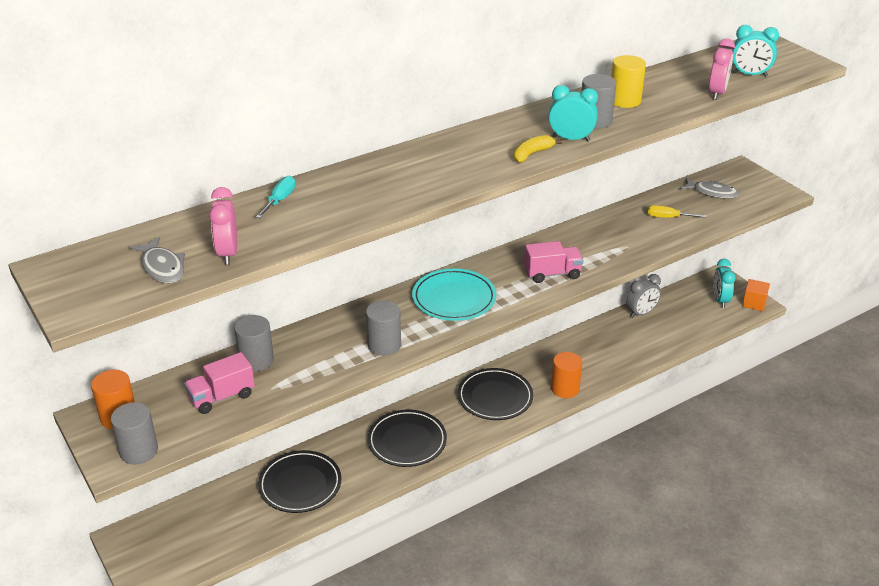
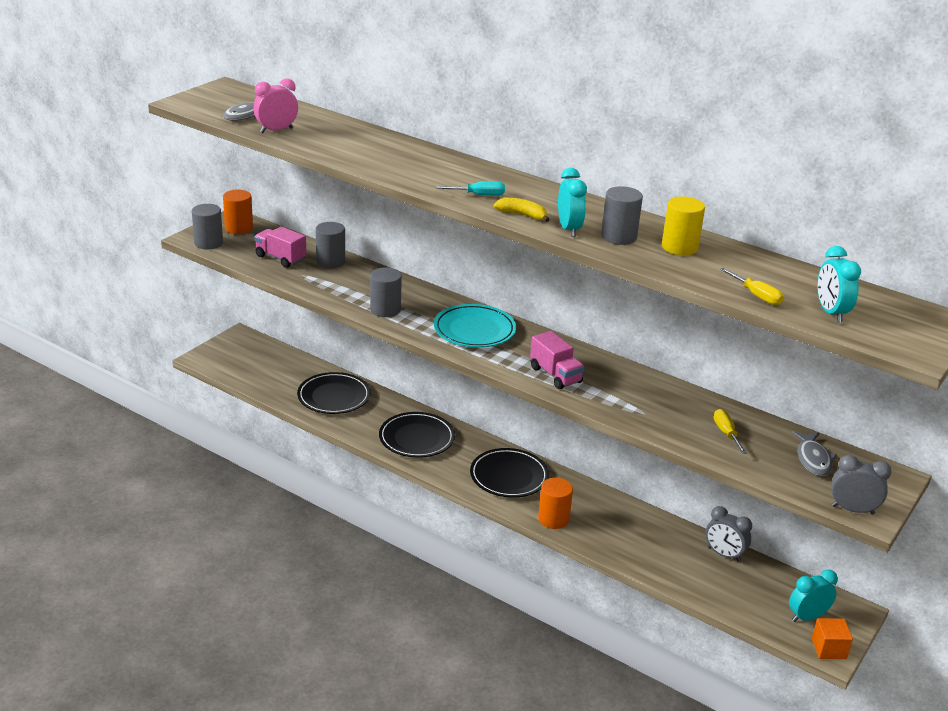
camera: 65 degrees right, 5 degrees down
(280, 200) = (360, 134): turquoise screwdriver -> turquoise screwdriver (479, 195)
(717, 93) = (756, 295): pink clock -> yellow screwdriver
(775, 197) = (853, 509): none -> grey clock

